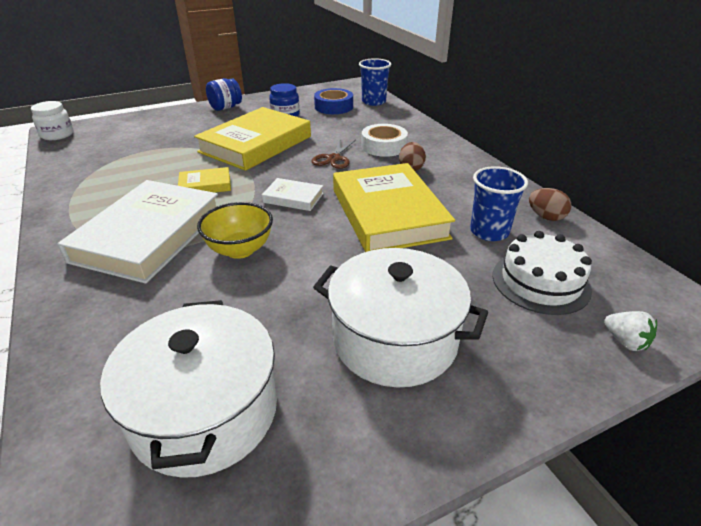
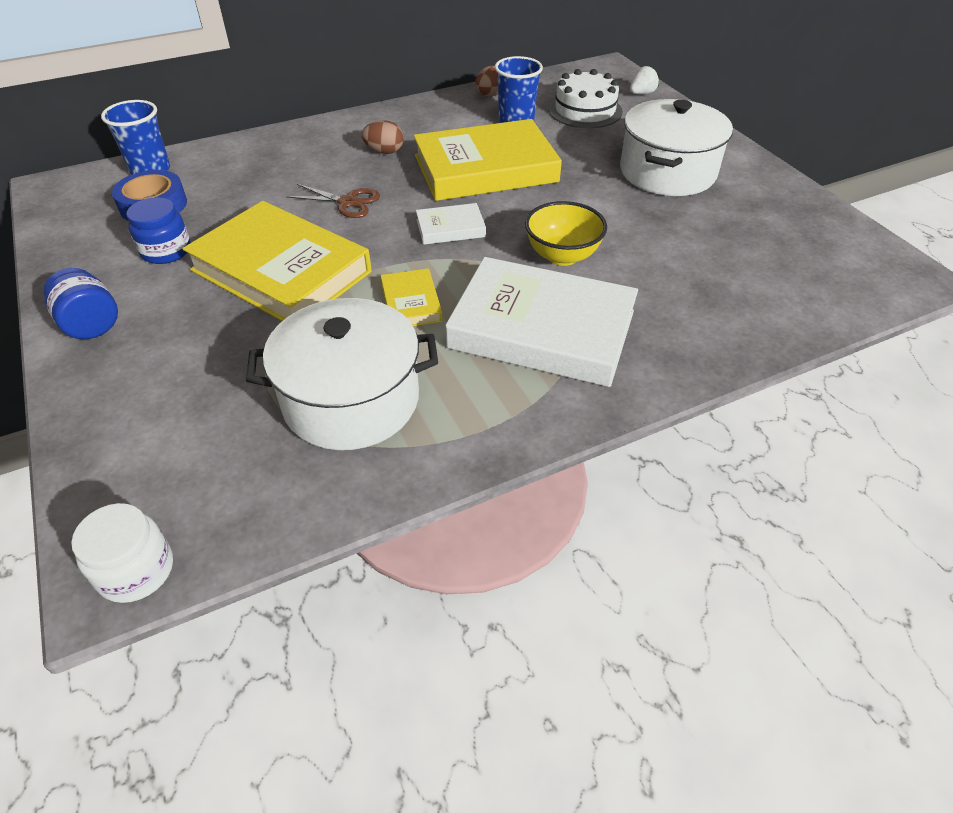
camera: 90 degrees left, 10 degrees up
(205, 412) = (769, 250): white pot -> white pot (351, 400)
(293, 198) = (450, 228): white book -> white book turned 60 degrees clockwise
(384, 146) = (319, 166): white tape -> none

